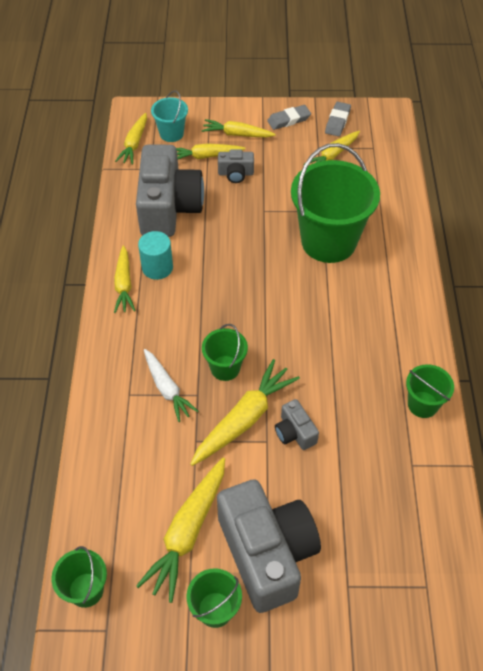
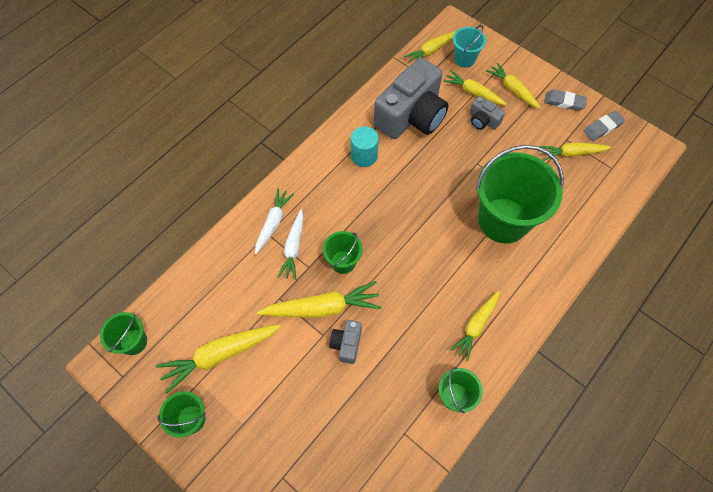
camera: 40 degrees right, 10 degrees up
(124, 285) = (331, 153): yellow carrot -> yellow carrot (475, 326)
(125, 381) = (273, 223): none -> white carrot
(267, 553) = (254, 410): grey camera -> none

